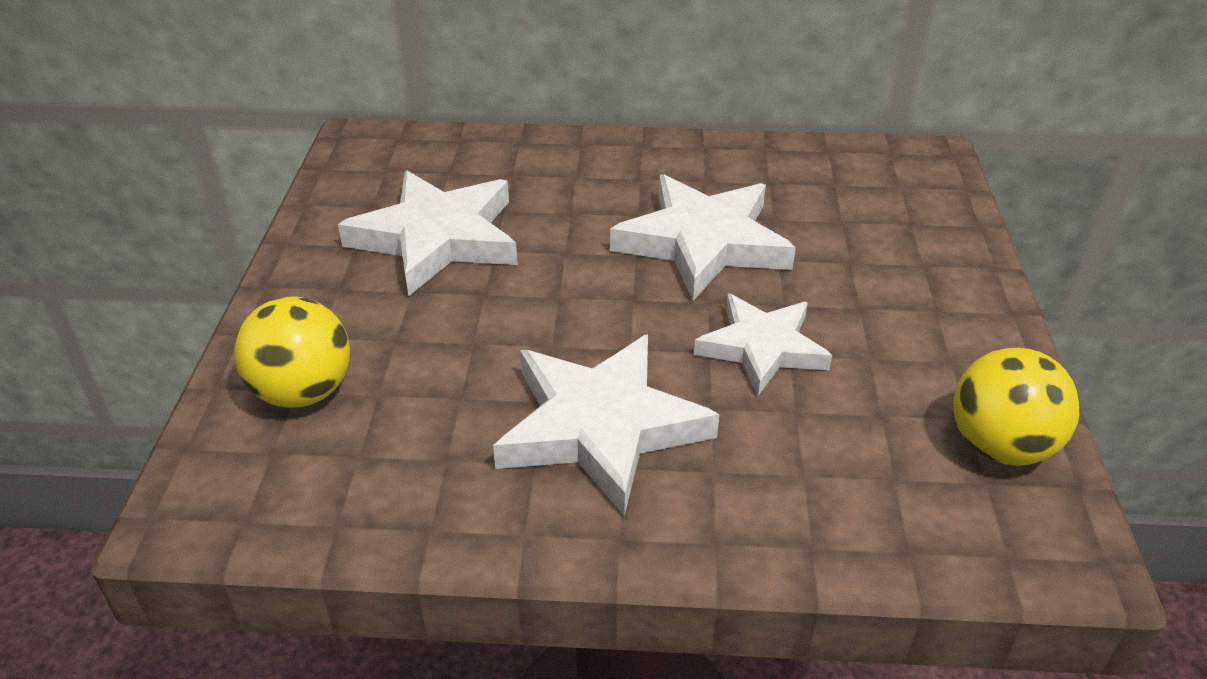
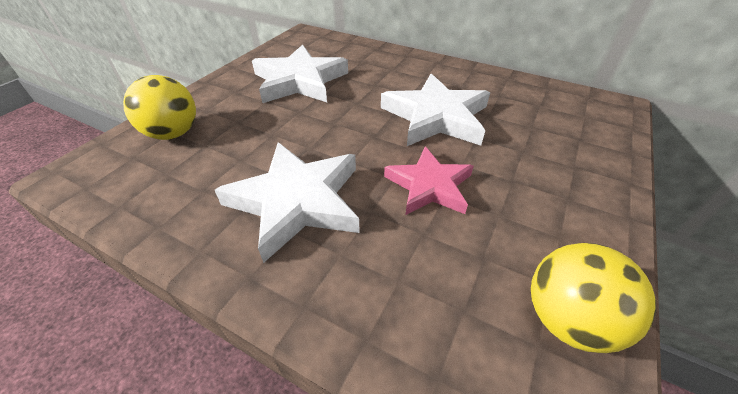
camera: 25 degrees right, 5 degrees up
(762, 348) = (429, 185): white star -> pink star

